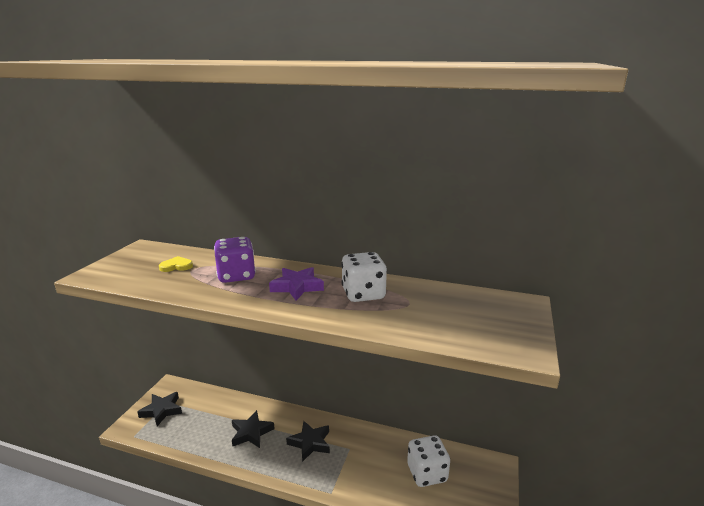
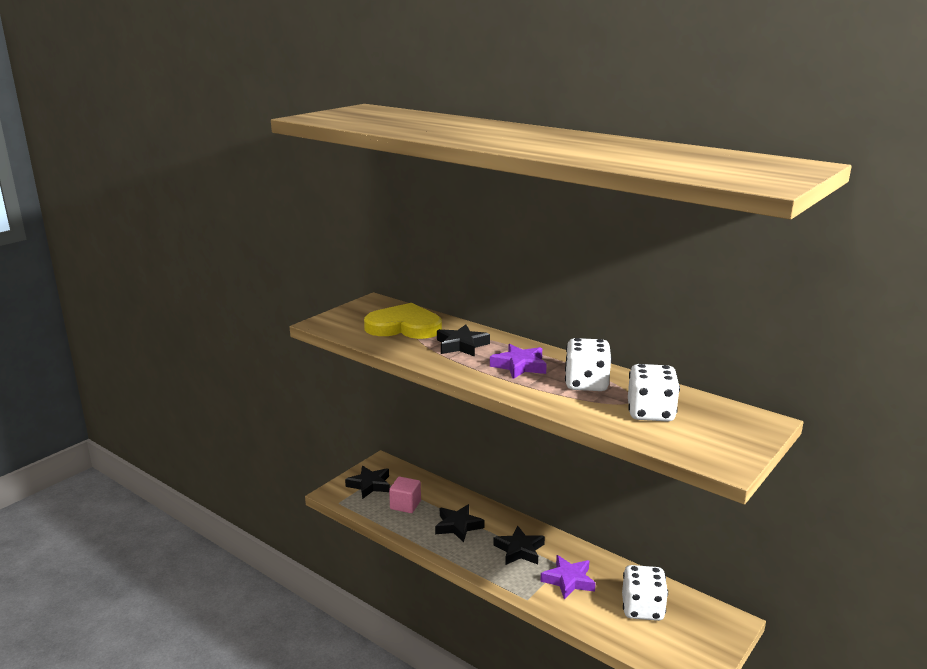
camera: 20 degrees right, 0 degrees up
(176, 266) = (404, 326): yellow heart -> yellow heart, size x2.29
(199, 423) = (405, 505): none -> pink cube
(236, 276) = (461, 345): purple dice -> black star
(359, 462) = (568, 580): none -> purple star
(432, 312) = (650, 413): none -> white dice

